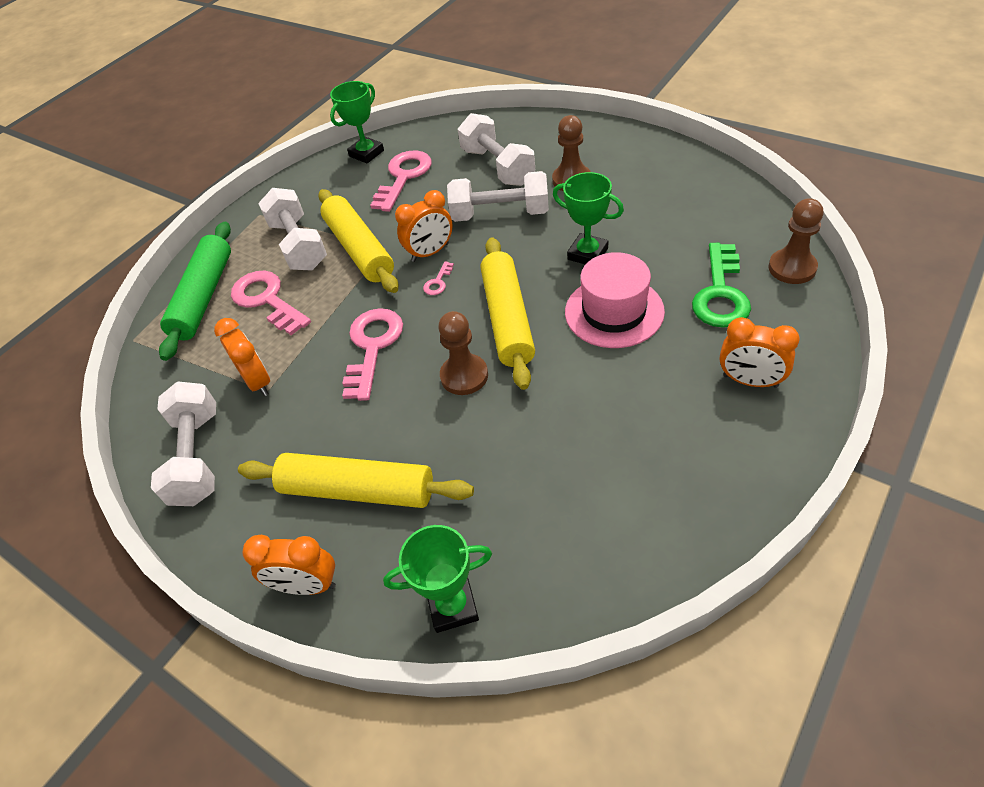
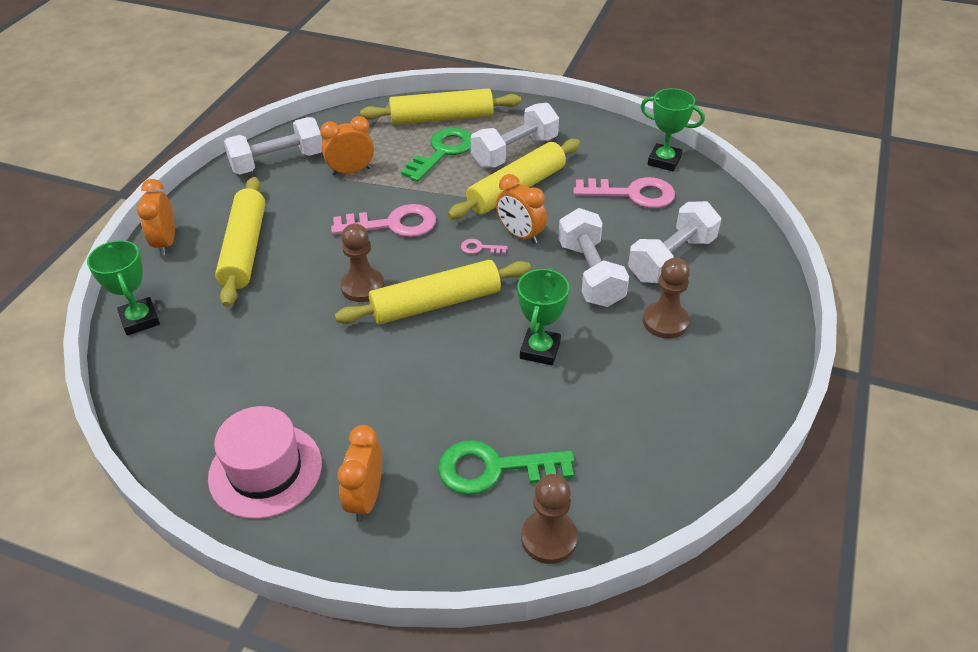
camera: 70 degrees right, 5 degrees down
(204, 297) = (442, 118): green rolling pin -> yellow rolling pin
(258, 382) = (351, 171): orange clock -> orange clock turned 150 degrees counterclockwise
(267, 300) = (442, 152): pink key -> green key
(614, 312) = (455, 380): pink hat -> pink hat (265, 470)

